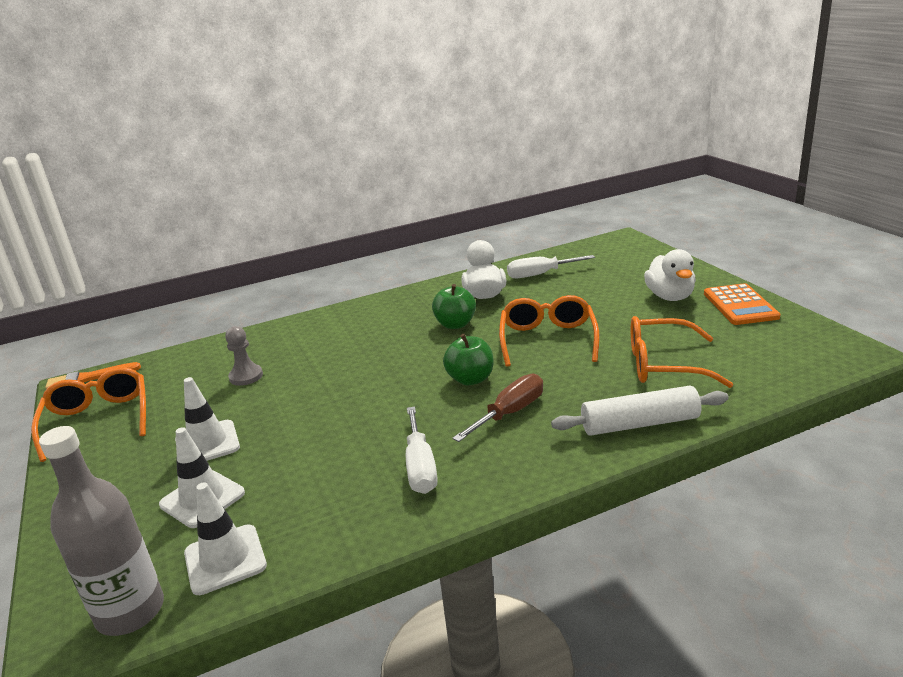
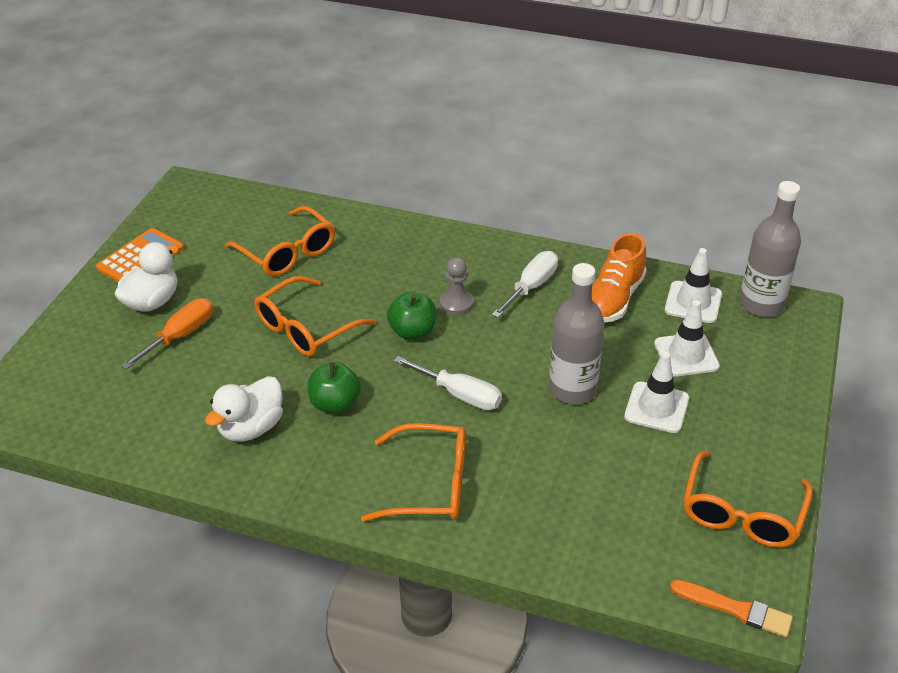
camera: 140 degrees left, 15 degrees up
(246, 376) = (574, 476): grey pawn -> grey pawn (456, 303)
(293, 416) = (572, 389): none -> grey bottle
(323, 507) = (613, 299): none -> orange shoe
(341, 328) = (428, 485): none -> orange glasses
(510, 413) = (430, 286): brown screwdriver -> none
(540, 274) = (161, 417): white screwdriver -> white screwdriver (459, 395)
(612, 296) = (180, 335): none -> orange screwdriver
(639, 424) = (377, 229): white rolling pin -> none

